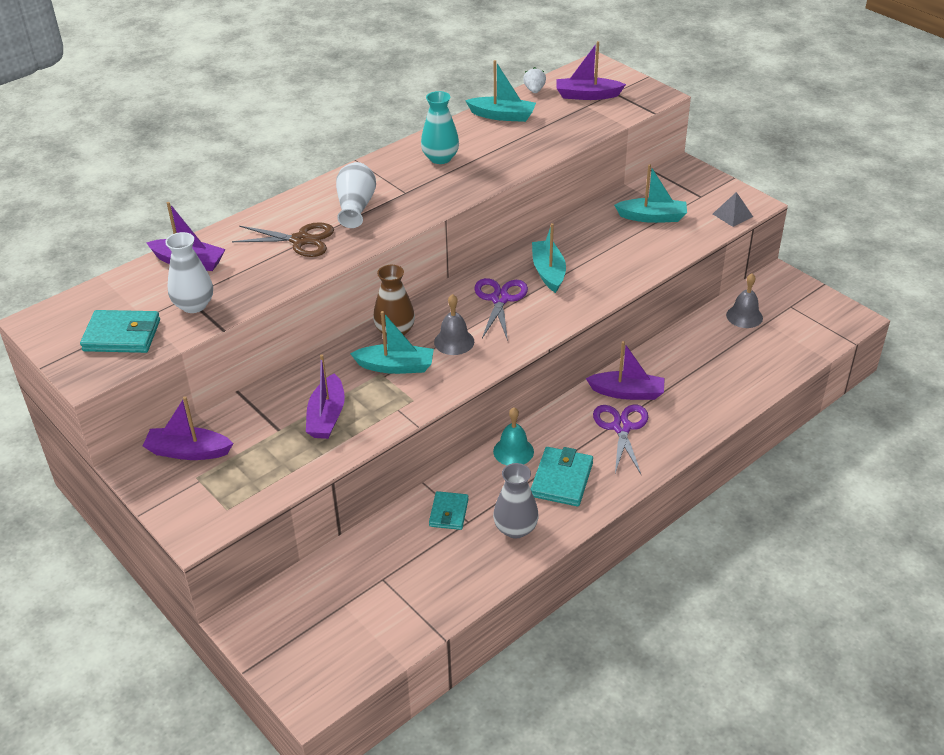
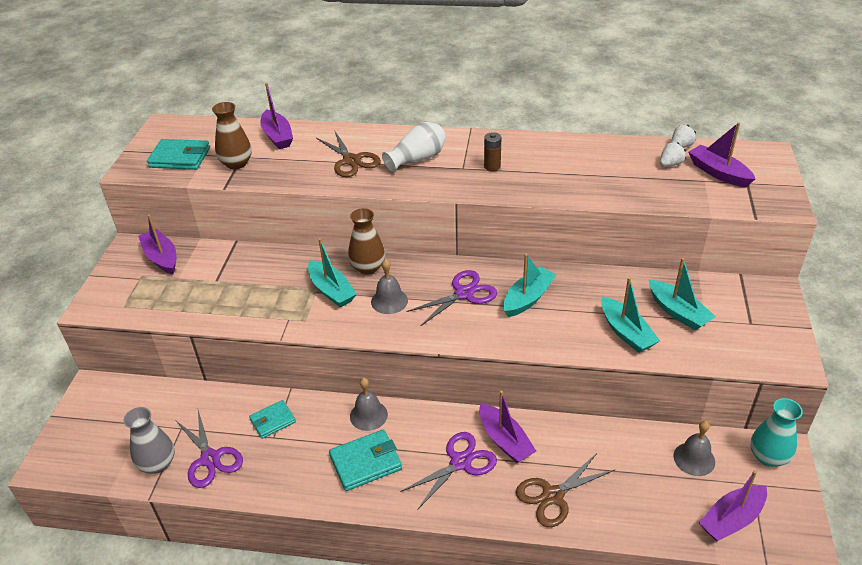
camera: 50 degrees right, 0 degrees up
(122, 335) = (180, 158): turquoise wallet -> turquoise wallet turned 45 degrees counterclockwise
(194, 305) = (236, 163): white vase -> brown vase
(327, 416) = (248, 292): purple boat -> purple boat (731, 519)
(426, 178) = (492, 166): none -> brown battery
(440, 158) = (525, 158): turquoise vase -> turquoise vase (768, 457)
(445, 575) = (210, 459): none -> purple scissors
(502, 116) = (622, 152): turquoise boat -> turquoise boat (626, 332)
(513, 451) = (368, 415): turquoise bell -> grey bell
(515, 529) = (289, 468): grey vase -> grey vase (157, 463)
(548, 106) = (670, 164): none -> white strawberry
(703, 399) = (553, 496): none -> brown scissors
(732, 215) = (755, 358): grey pyramid -> none

